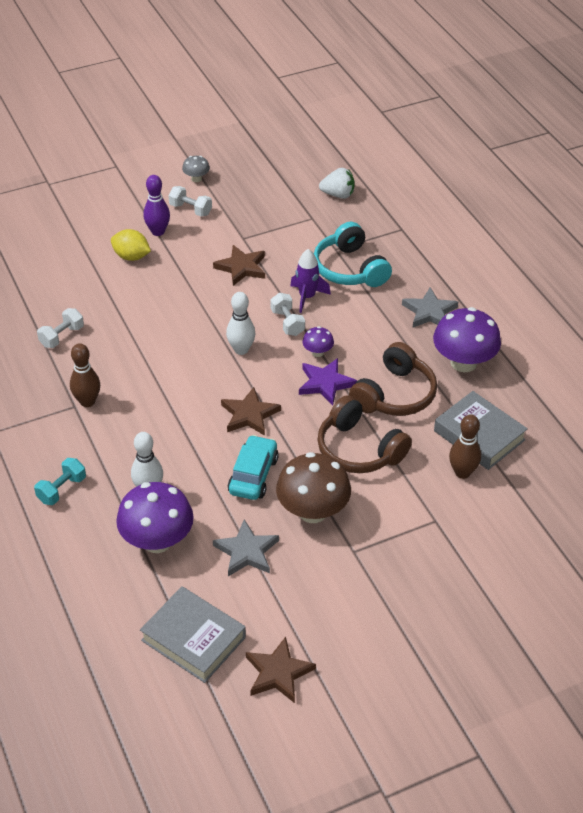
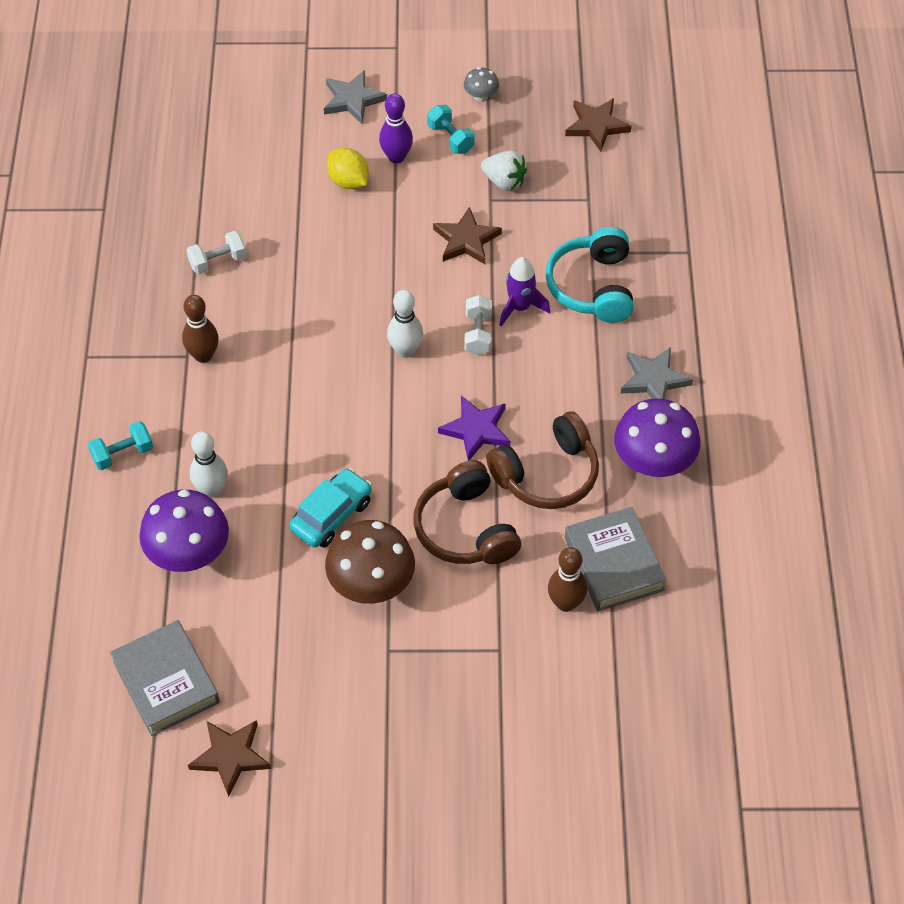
camera: 25 degrees right, 10 degrees up
(190, 209) = (450, 138): white dumbbell -> turquoise dumbbell
(246, 551) = (274, 604): grey star -> grey star (352, 99)
(249, 415) = (369, 438): brown star -> brown star (596, 126)
(317, 352) = (490, 386): purple mushroom -> none
(338, 195) = (639, 176): white strawberry -> white strawberry (504, 181)

